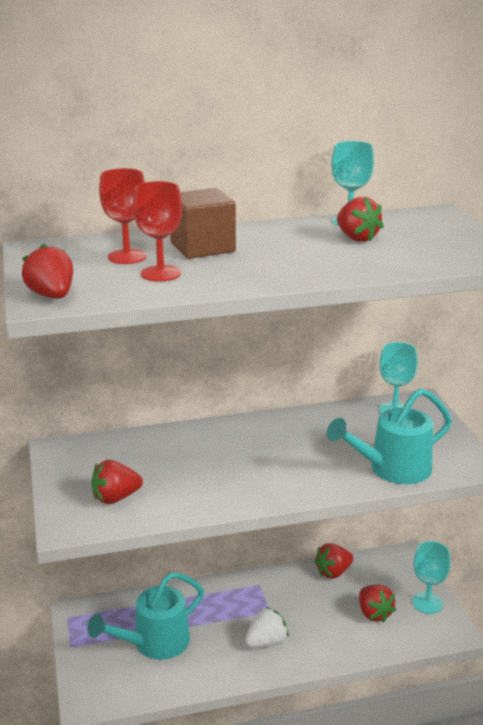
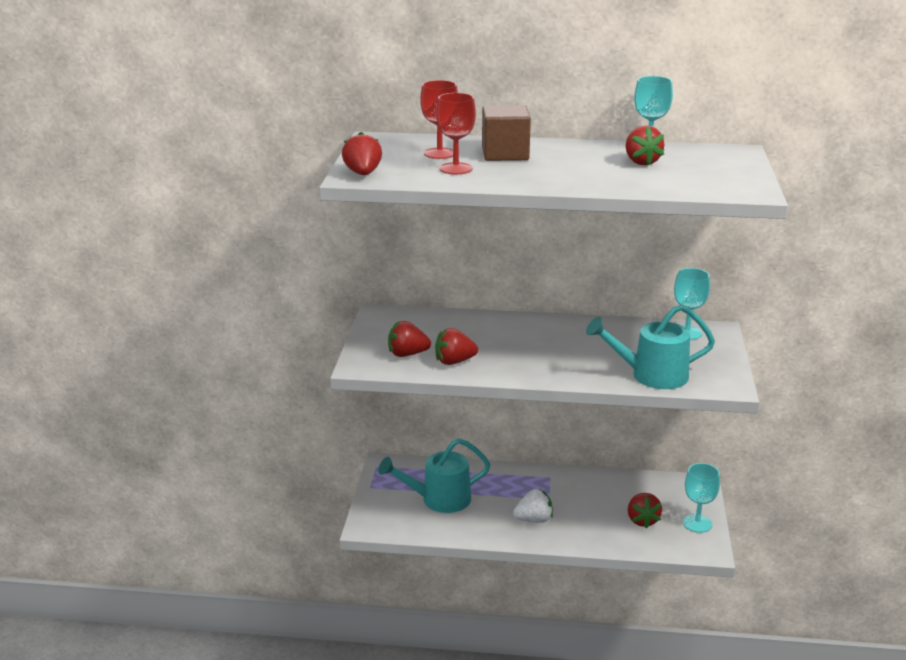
camera: 20 degrees right, 0 degrees up
(333, 572) = (622, 482): red strawberry -> red strawberry (454, 362)

